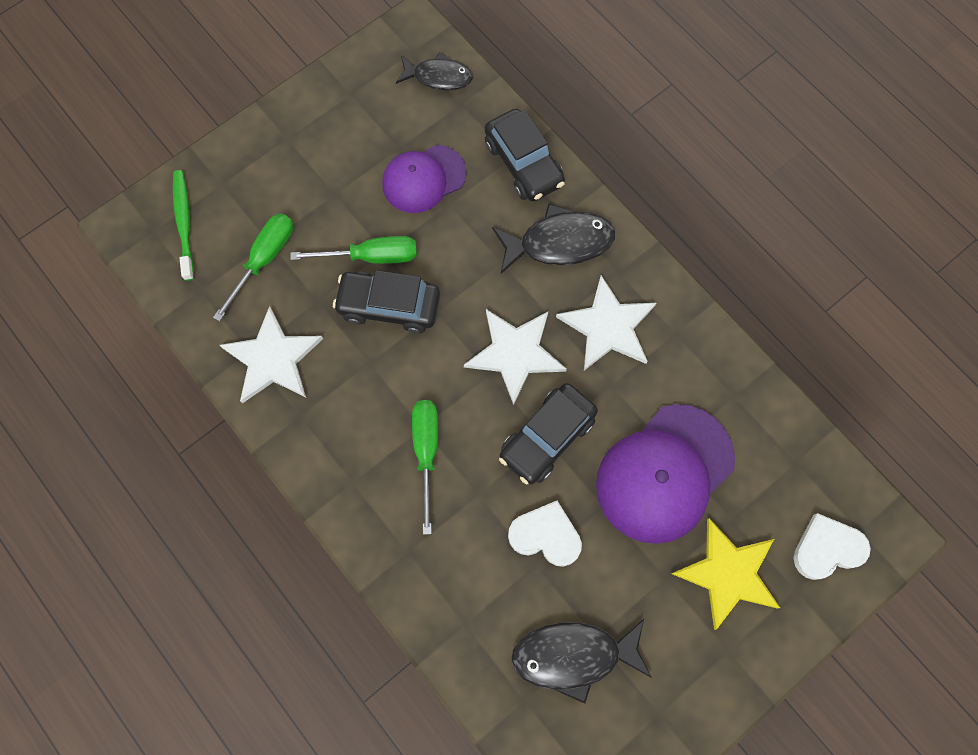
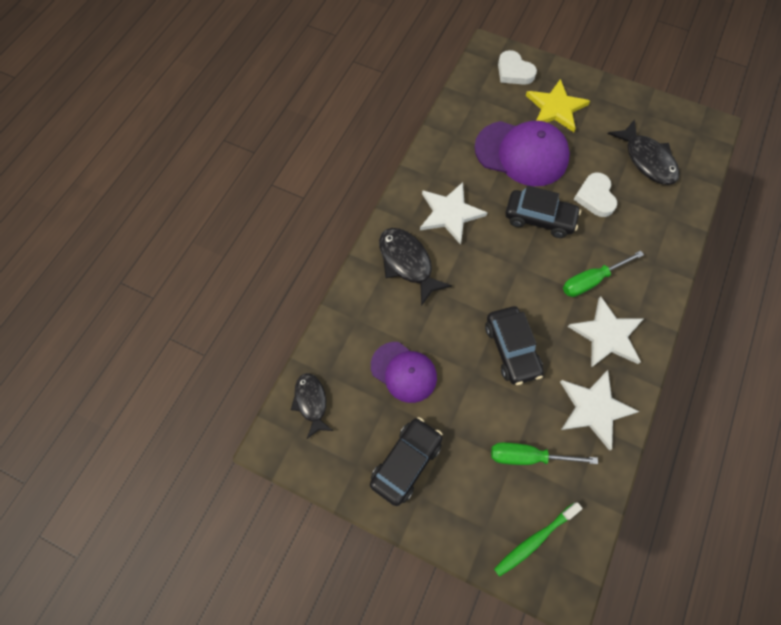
camera: 115 degrees left, 5 degrees down
(371, 256) = (482, 379): green screwdriver -> none
(515, 353) = (498, 257): white star -> white star (607, 335)
(524, 163) = (358, 309): black car -> black car (406, 462)

